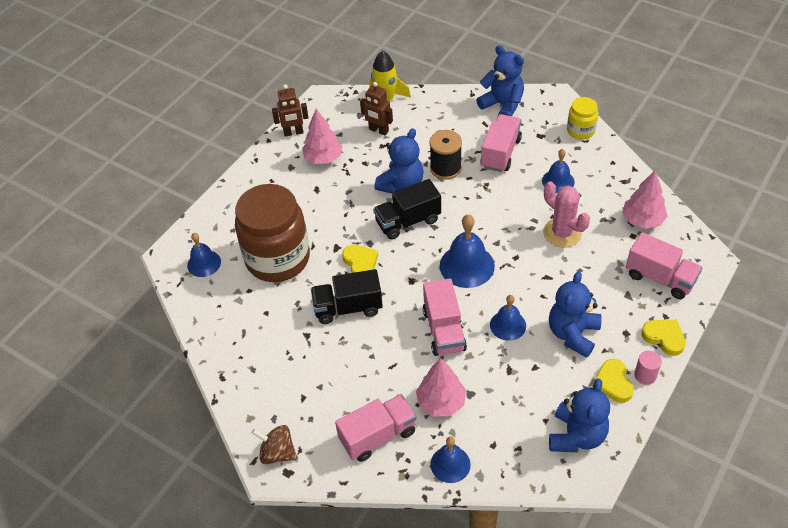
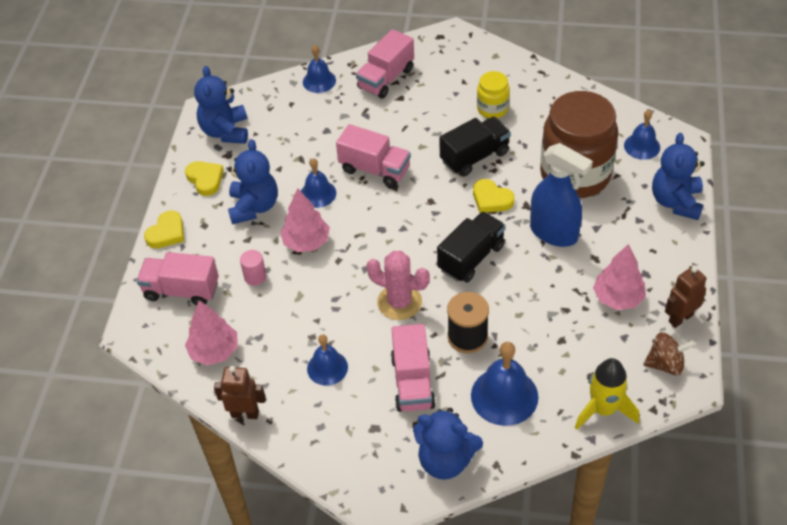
camera: 155 degrees right, 0 degrees up
(277, 453) = (456, 44): brown spinning top -> brown spinning top (666, 364)
(332, 218) = (554, 233): none -> blue spray bottle
(378, 130) = (580, 359): brown robot -> brown robot (245, 413)
(401, 185) = (505, 297): blue teddy bear -> blue teddy bear (676, 202)
(441, 402) = (348, 116): pink tree -> pink tree (306, 242)
(444, 330) = (375, 169): pink truck -> pink truck turned 150 degrees clockwise
(467, 265) = (384, 234): blue bell -> blue bell (504, 396)
(562, 233) = (299, 304): pink cactus -> pink cactus (399, 302)
(580, 131) = (325, 455): yellow jar -> yellow jar (492, 109)
(645, 375) = (178, 195): pink cylinder -> pink cylinder (255, 277)
(664, 338) = (167, 233): yellow heart -> yellow heart turned 75 degrees counterclockwise

